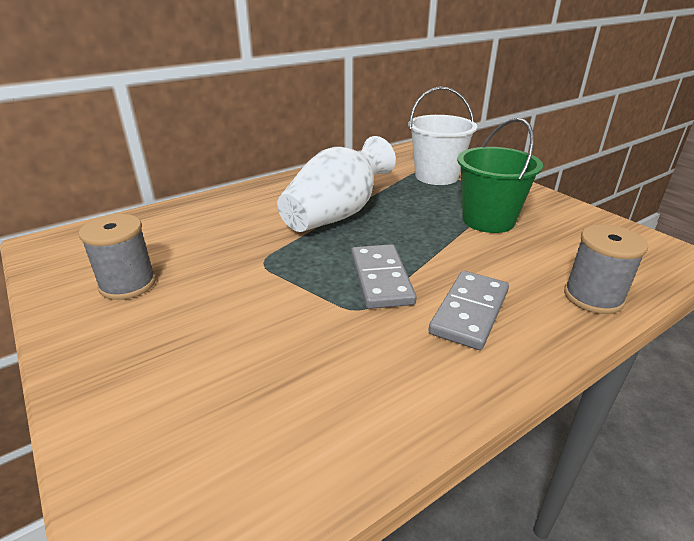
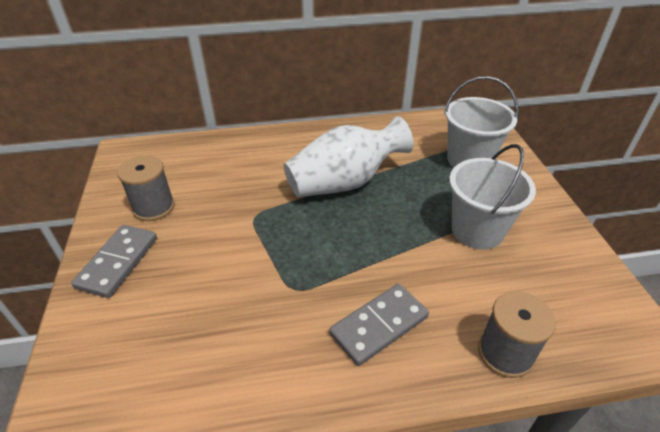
camera: 25 degrees right, 10 degrees up
(381, 279) = (332, 265): grey domino -> grey domino (118, 262)
(488, 220) = (477, 230): green bucket -> white bucket

